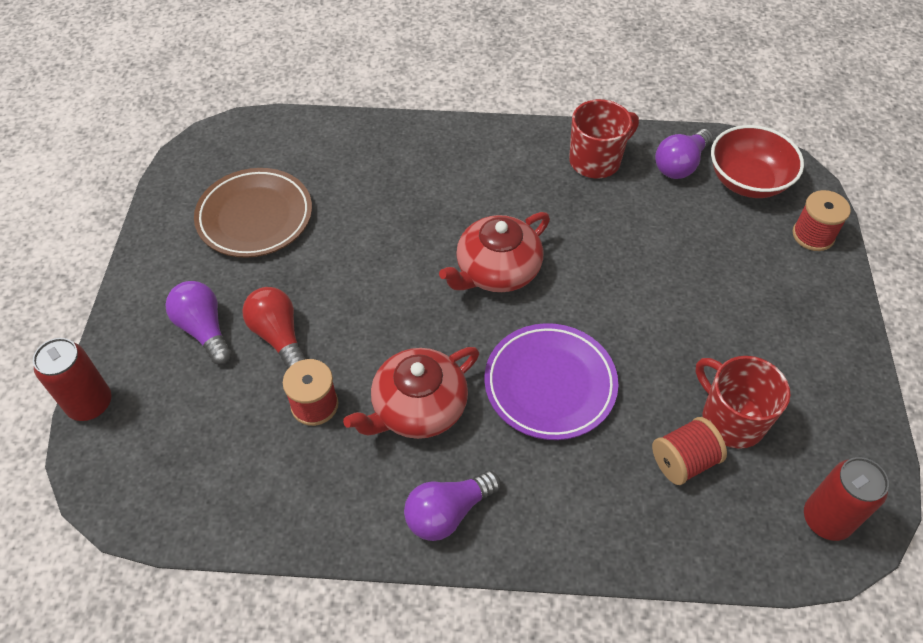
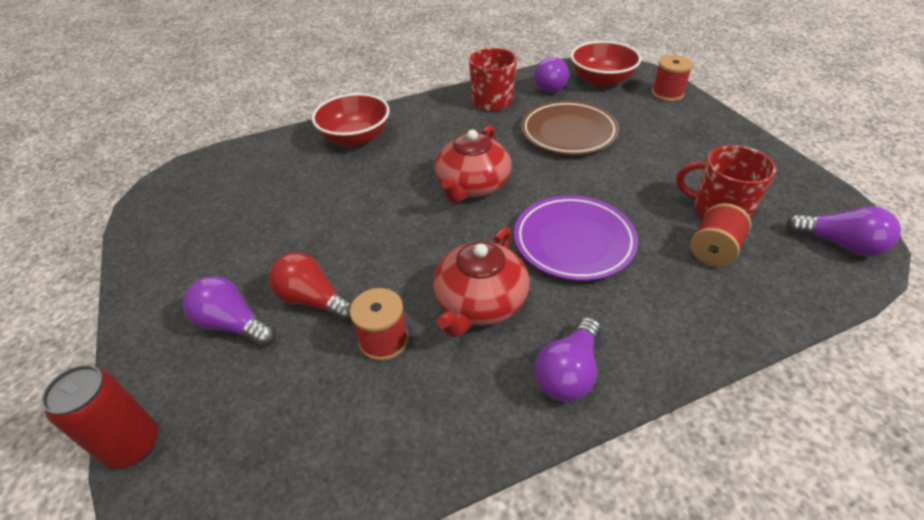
camera: 25 degrees left, 10 degrees down
(255, 217) = (237, 222): brown plate -> brown plate (568, 133)
(417, 155) = (356, 138): none -> red bowl
(826, 519) = (839, 244): red can -> purple light bulb

